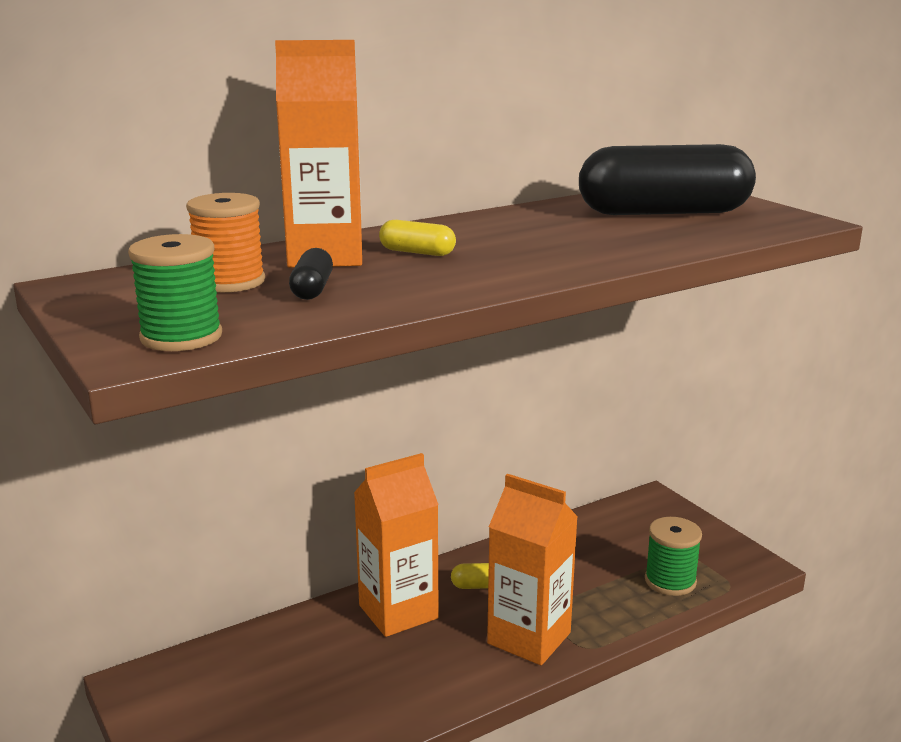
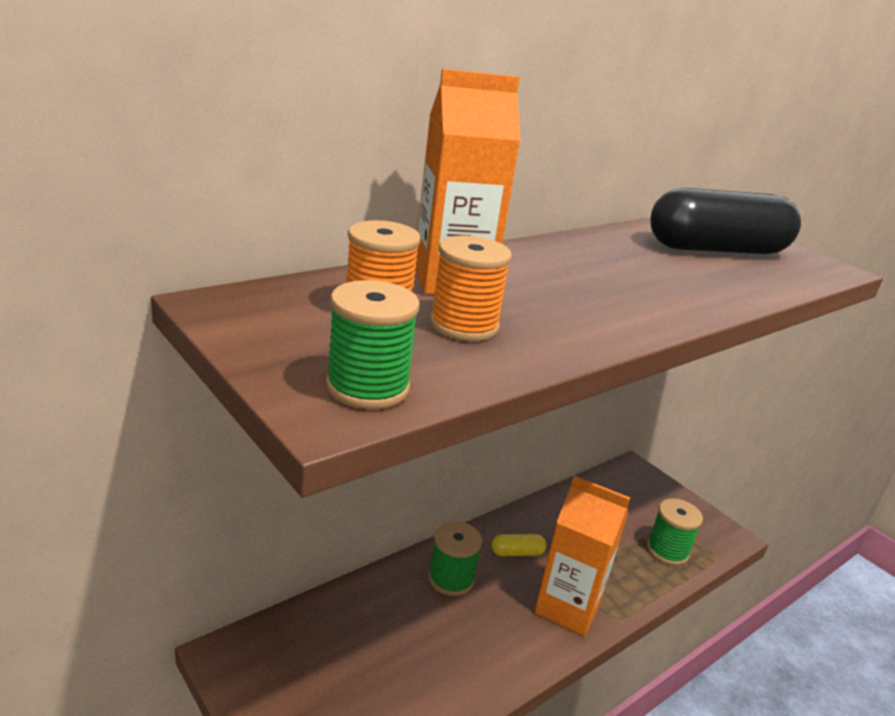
camera: 10 degrees left, 5 degrees up
(312, 289) = (464, 325): black capsule -> orange spool
(398, 612) = (451, 579): orange carton -> green spool
(417, 252) = (534, 282): yellow capsule -> none

